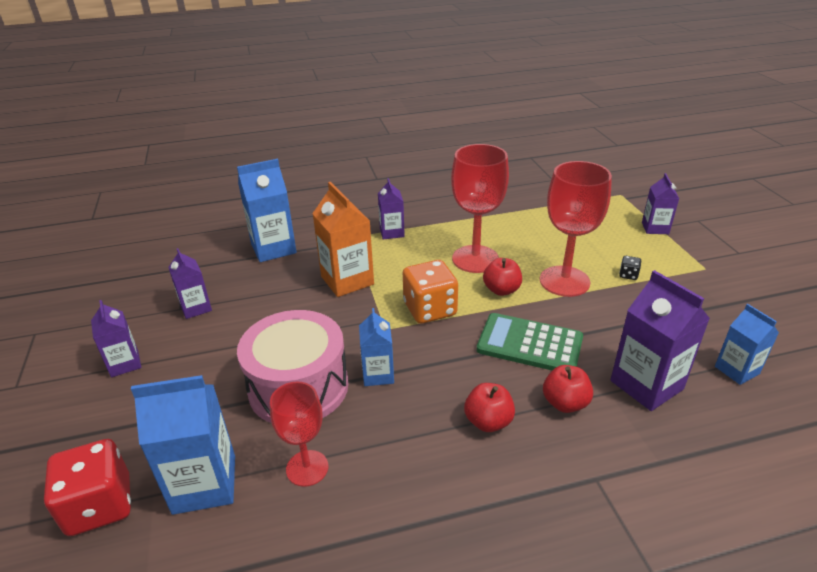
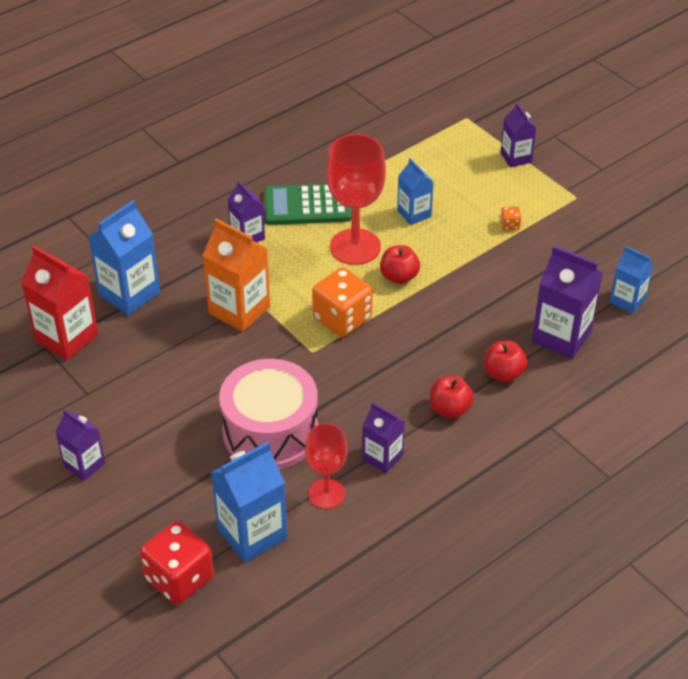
camera: 25 degrees left, 10 degrees up
(196, 308) = (104, 387): purple carton -> purple carton (382, 457)
(203, 265) = (67, 337): none -> red carton
(378, 374) = (334, 398): blue carton -> blue carton (414, 213)
(529, 344) = (451, 327): green calculator -> green calculator (307, 205)
(564, 281) = (453, 249): red goblet -> none
(628, 275) = (509, 225): black dice -> orange dice

